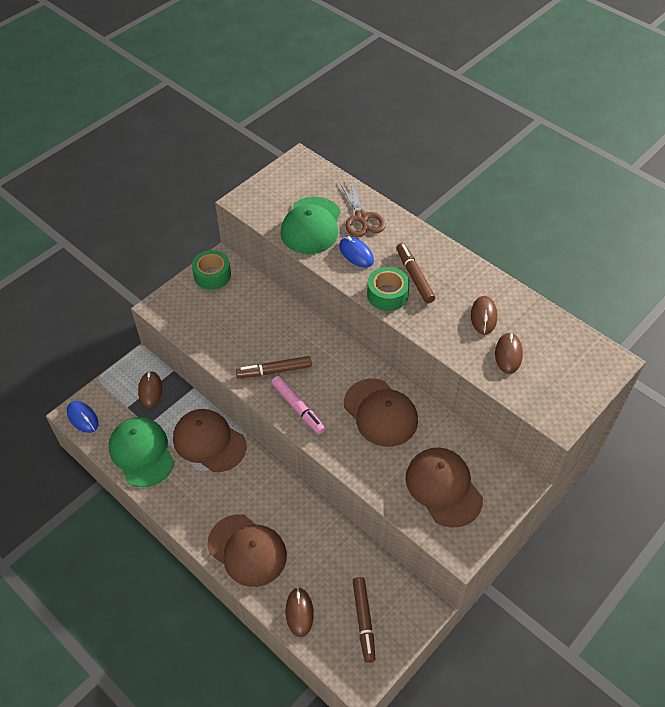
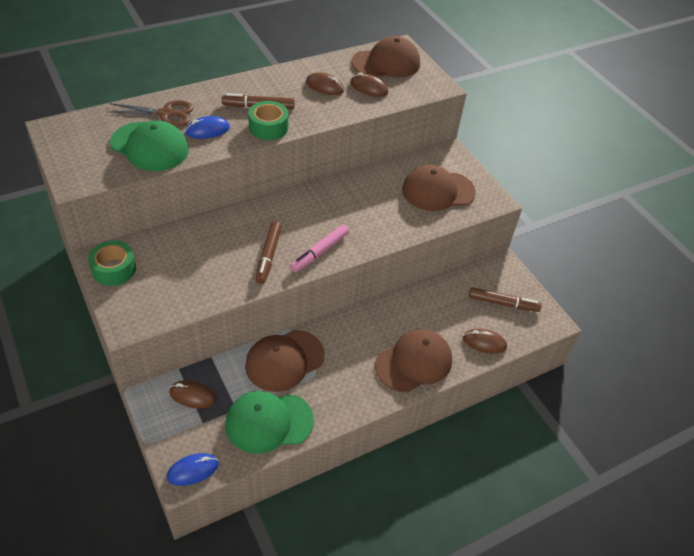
camera: 75 degrees left, 5 degrees down
(298, 408) = (319, 252): pink marker -> pink marker turned 150 degrees clockwise
(380, 412) = (351, 202): brown cap -> brown cap (386, 63)

